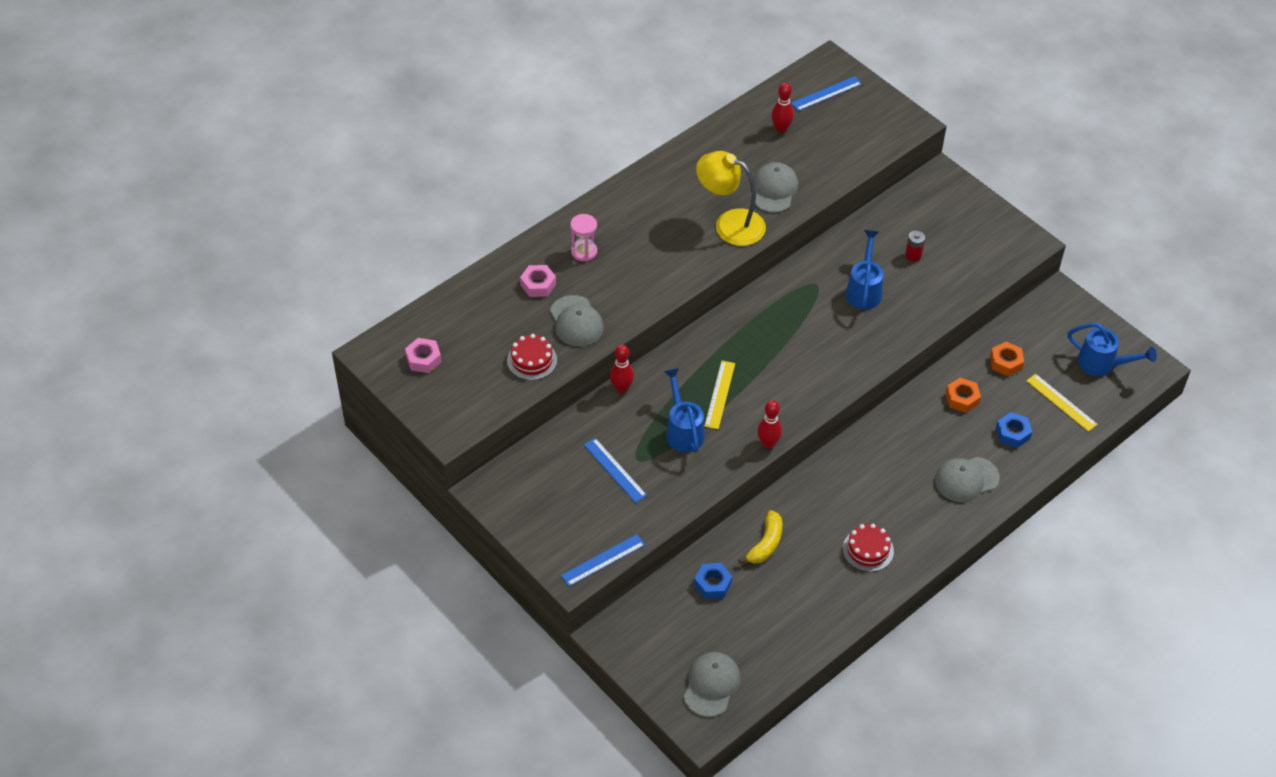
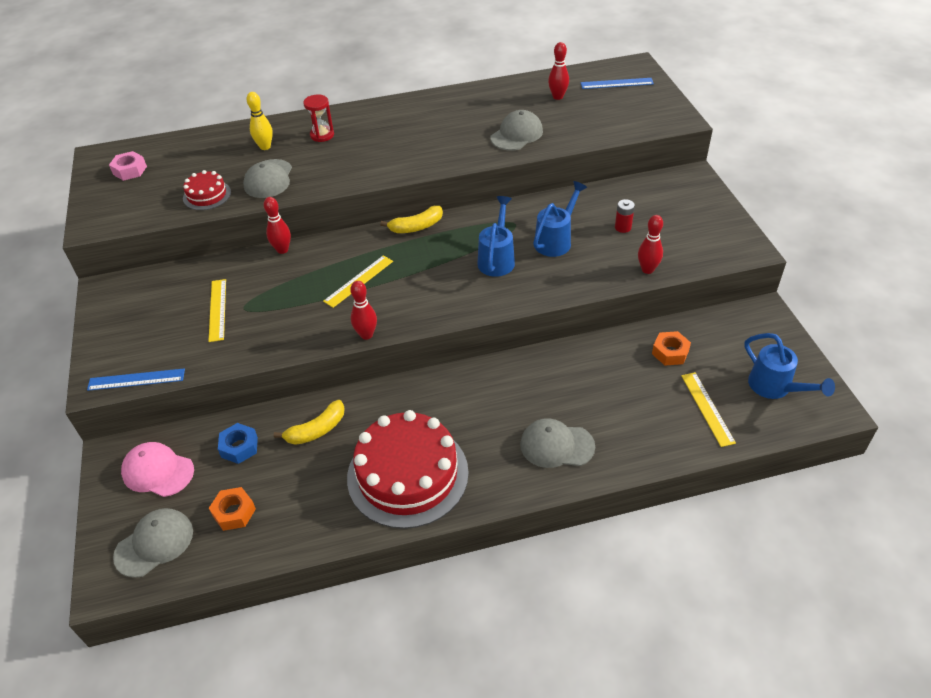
camera: 30 degrees right, 5 degrees down
(538, 285) = (265, 147): pink nut -> yellow bowling pin
(584, 251) = (322, 135): pink hourglass -> red hourglass
(615, 470) = (217, 309): blue ruler -> yellow ruler
(661, 631) = (158, 471): none -> pink cap
(683, 431) = (302, 299): blue watering can -> blue watering can (497, 259)
(728, 319) = (416, 227): none -> yellow banana
(730, 224) = (457, 148): yellow lamp -> none
(868, 550) = (407, 474): red cake -> red cake, size x2.12
(959, 293) = (647, 269): none -> red bowling pin
(962, 398) = (603, 369): orange nut -> orange nut (234, 512)
(1012, 433) = (635, 419): blue nut -> none

